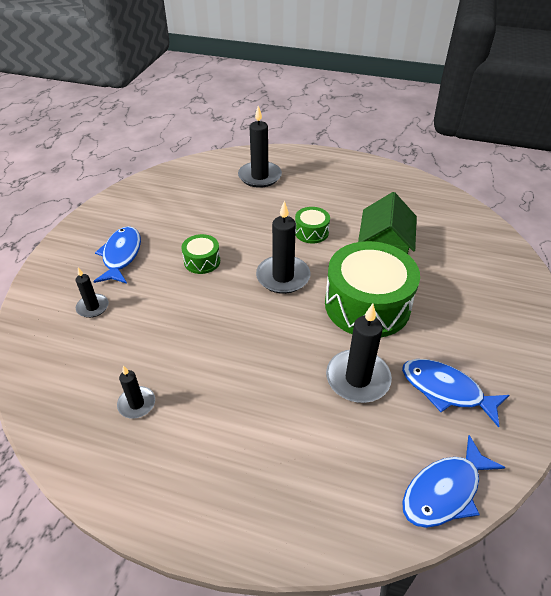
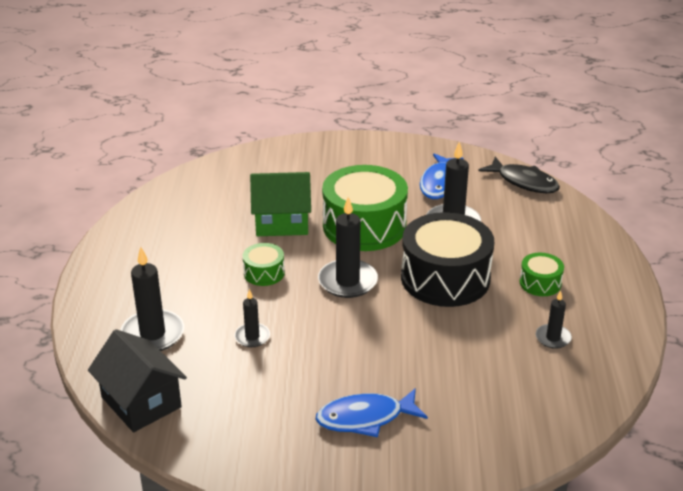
camera: 105 degrees left, 10 degrees down
(93, 307) = (460, 411): black candle -> black candle (252, 337)
(197, 168) = (141, 402): none -> black house
(202, 261) = (347, 345): green drum -> green drum (540, 283)
(263, 345) = (445, 278): none -> black drum
(444, 491) = (524, 182): blue fish -> black fish

